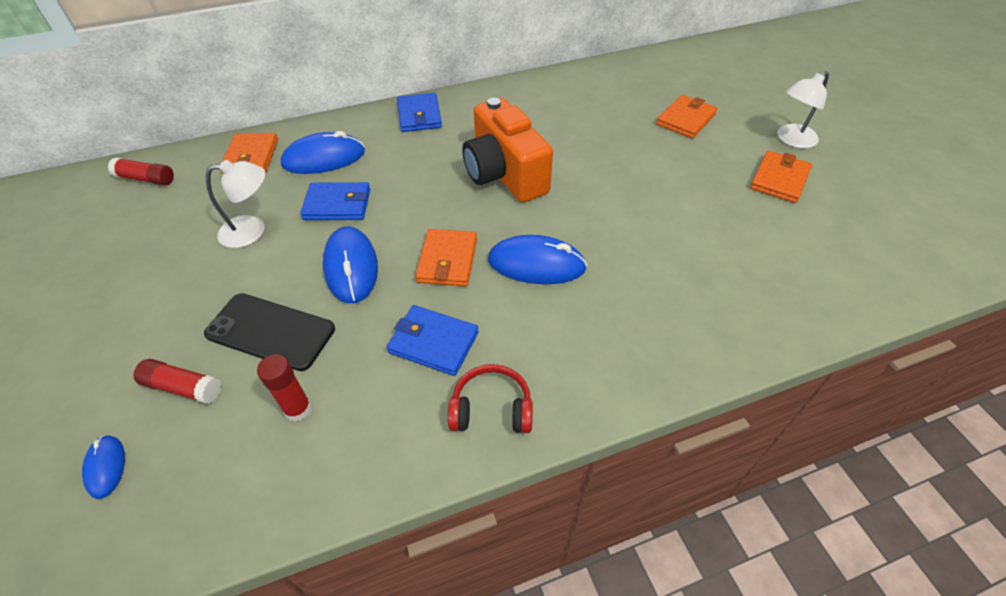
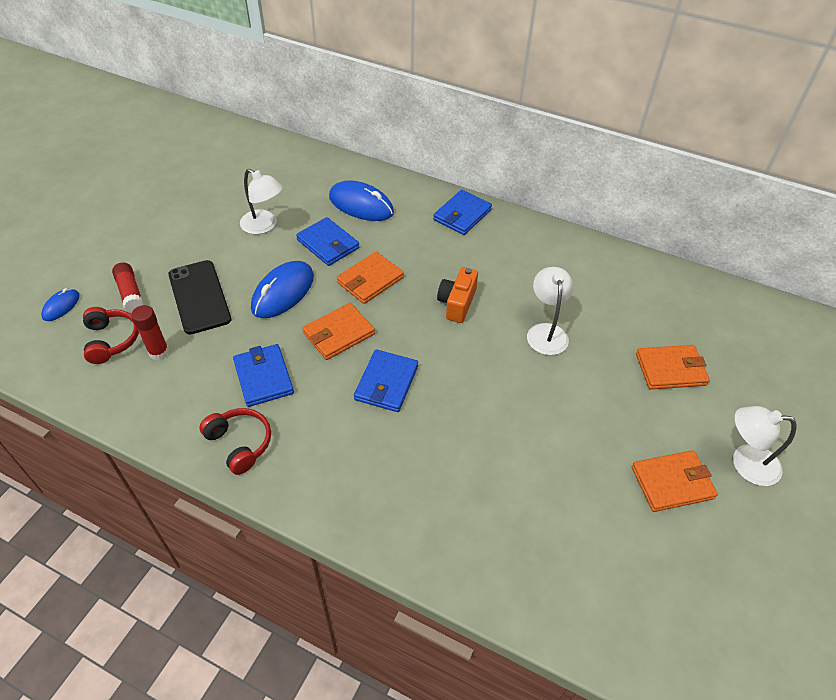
camera: 45 degrees right, 0 degrees up
(146, 179) = (254, 149): red glue stick -> none
(225, 444) = (111, 340): none -> red headphones
(251, 157) = (323, 173): orange wallet -> orange wallet (370, 280)
(504, 174) = (457, 303): orange camera -> orange camera, size x0.54
(536, 264) = (386, 383): blue mouse -> blue wallet
(588, 149) = (546, 332): none -> white lamp

